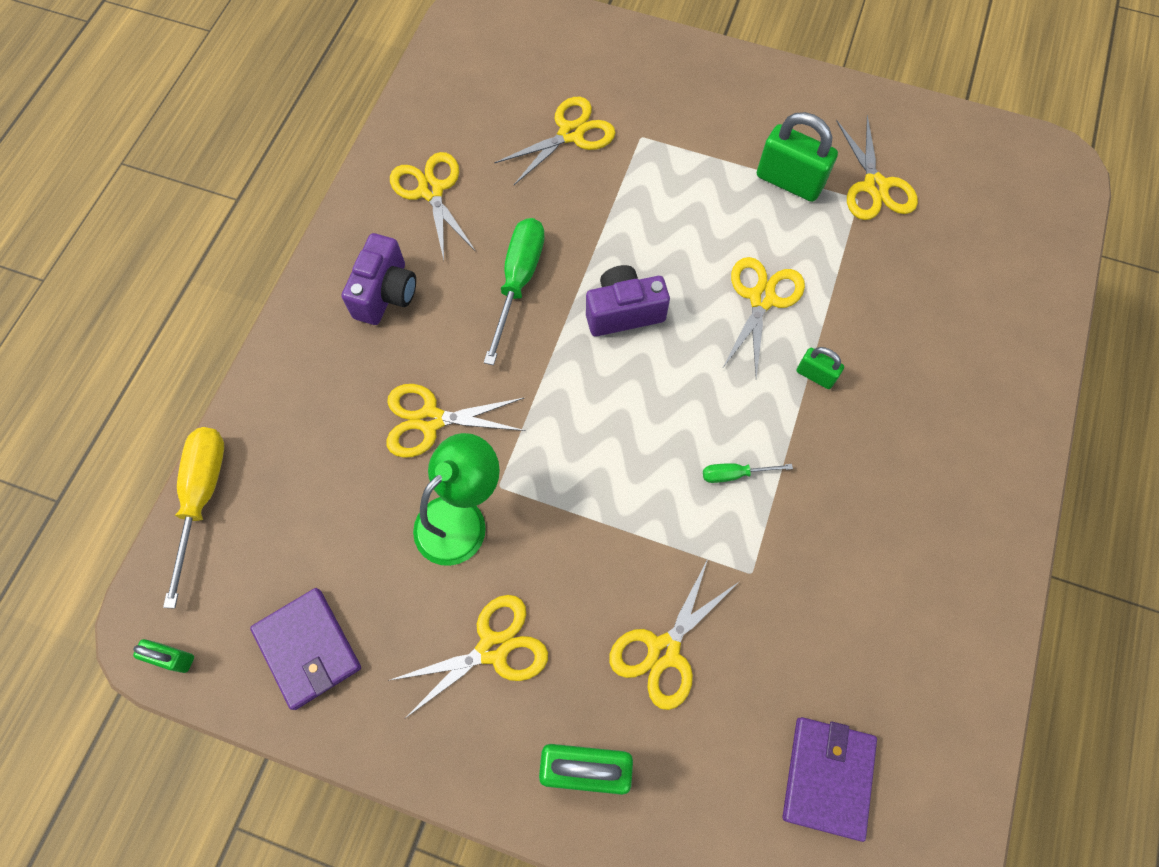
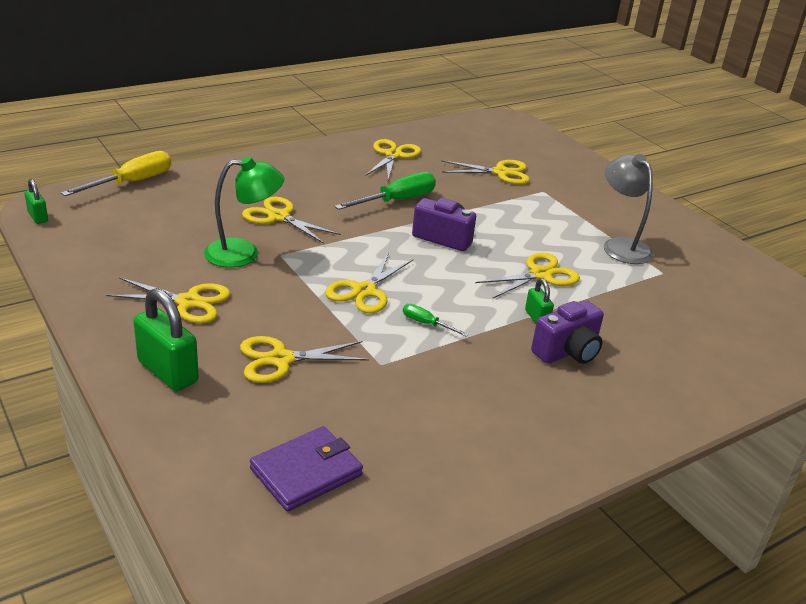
camera: 35 degrees right, 35 degrees down
(308, 648) = (100, 249): purple wallet -> none
(386, 293) = (319, 172): purple camera -> purple camera (567, 352)
(789, 181) = (621, 245): green padlock -> grey lamp
(875, 186) = (682, 274): yellow scissors -> yellow scissors (364, 291)

